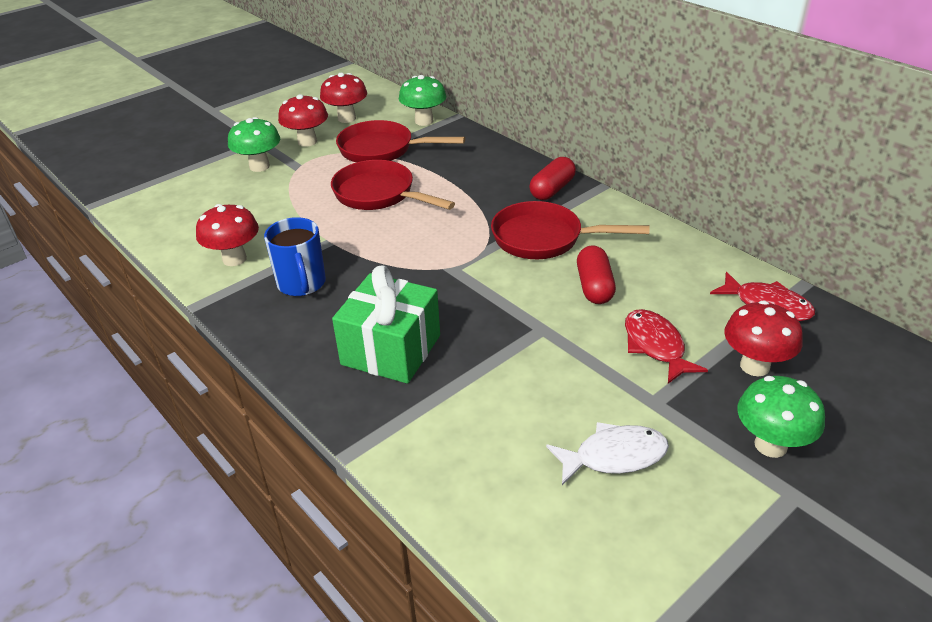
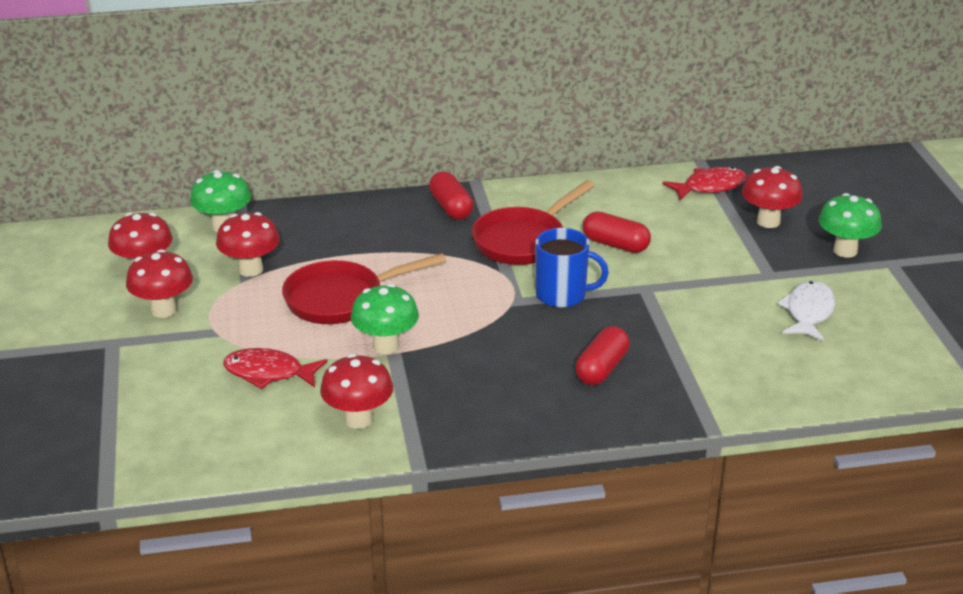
camera: 60 degrees left, 5 degrees down
(259, 166) = (178, 357): green mushroom -> green mushroom (386, 346)
(302, 284) = (451, 389): blue mug -> blue mug (562, 295)
(382, 150) = (251, 269): red pan -> red mushroom
(391, 350) = (601, 369): green gift -> red capsule
(655, 346) = (712, 249): red fish -> red fish (268, 373)

